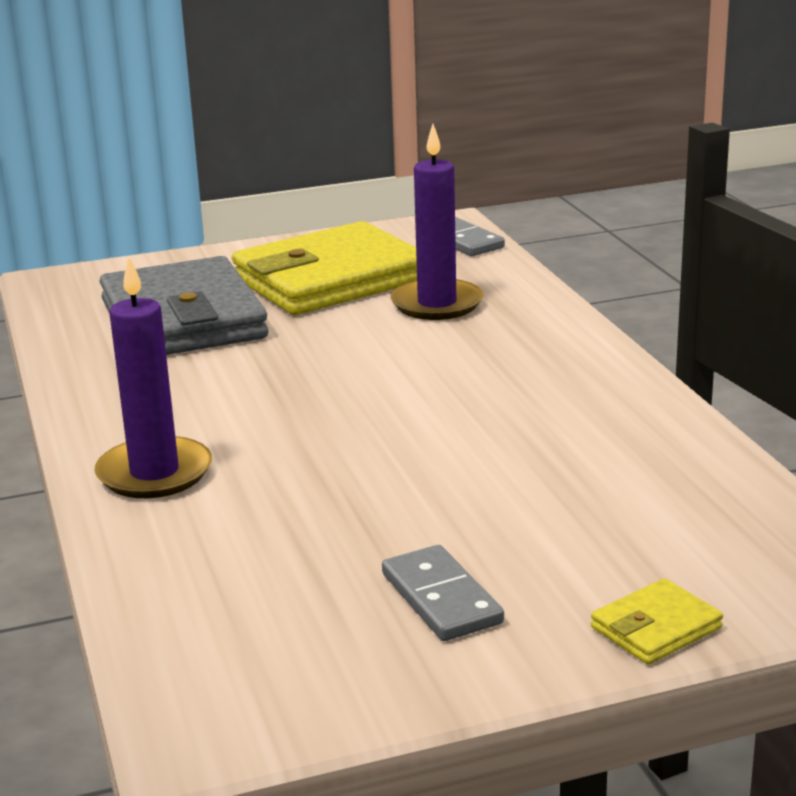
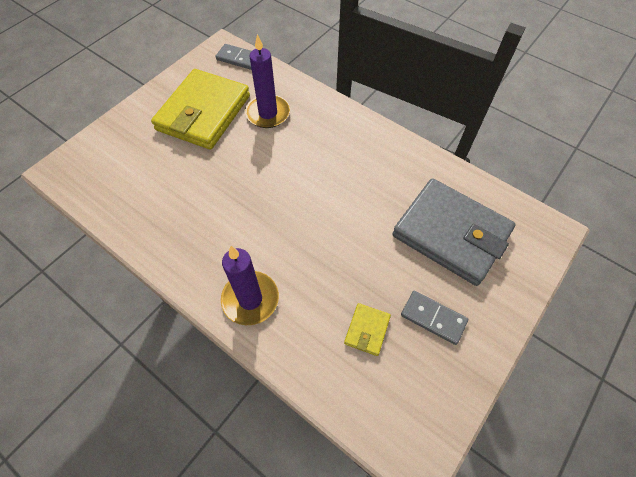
camera: 35 degrees left, 35 degrees up
(183, 319) = (159, 174): grey wallet -> grey wallet (451, 234)
(656, 628) = (515, 292): yellow wallet -> yellow wallet (367, 330)

